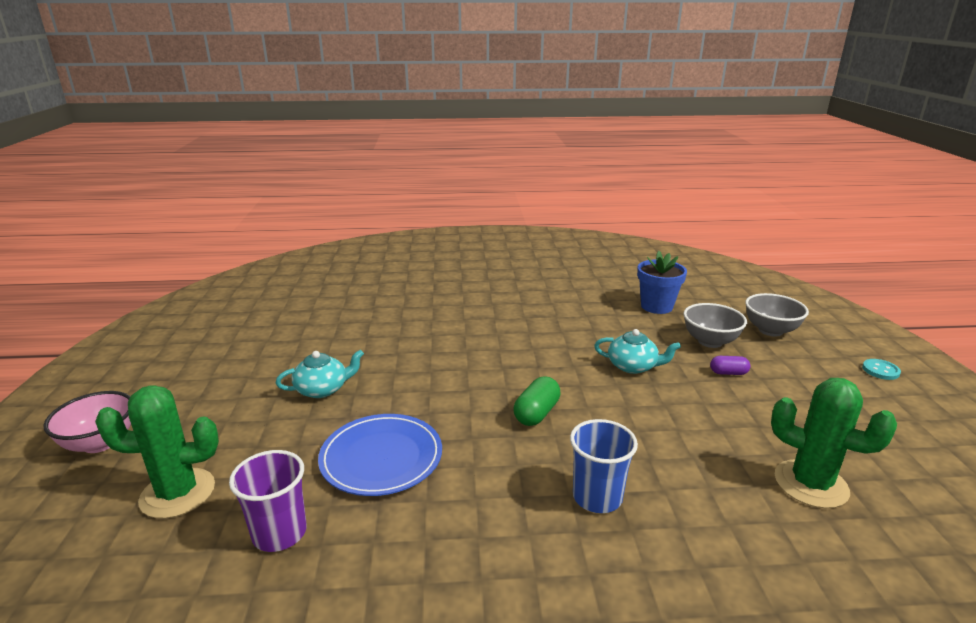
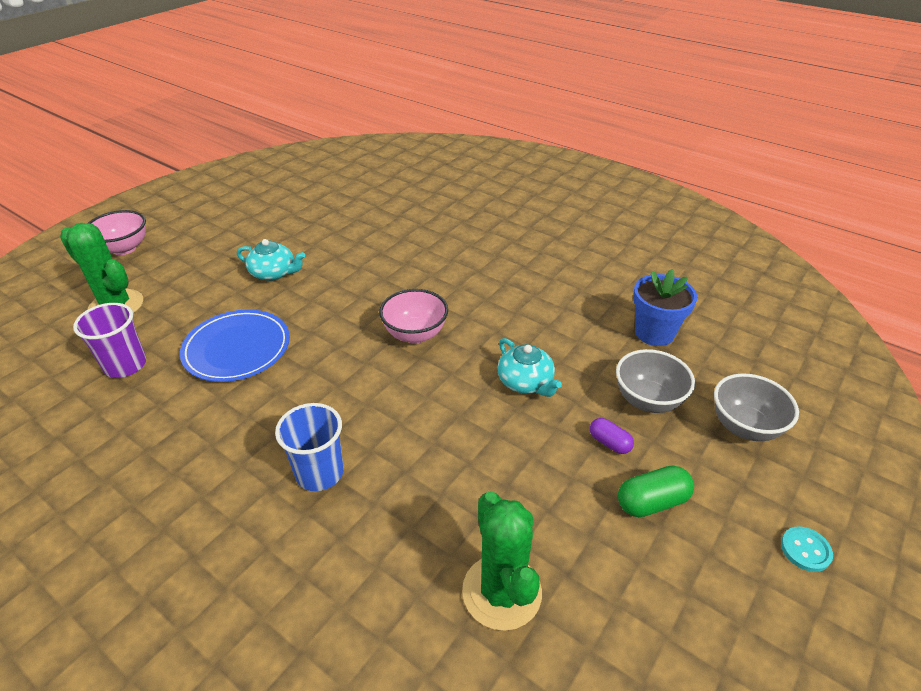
camera: 40 degrees right, 15 degrees up
(516, 375) = (415, 334): none -> pink bowl
(537, 413) = (380, 377): green capsule -> green capsule (652, 502)

